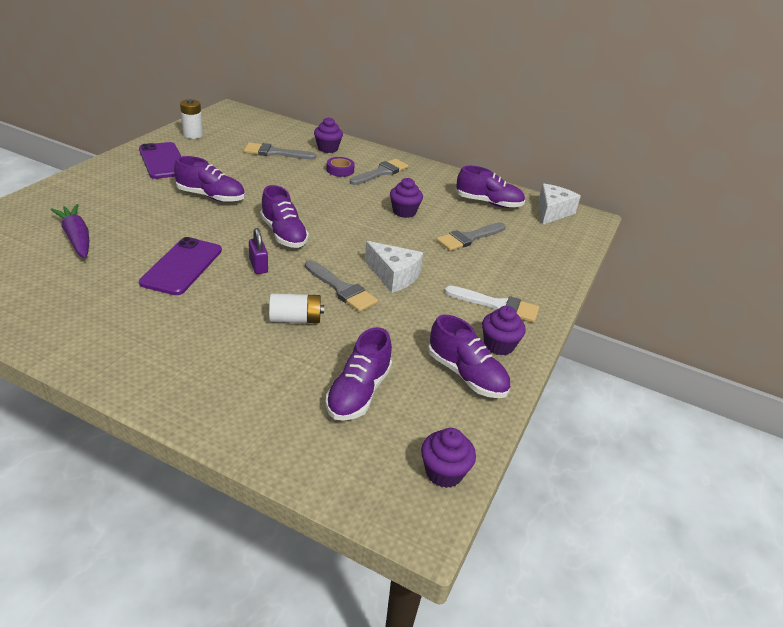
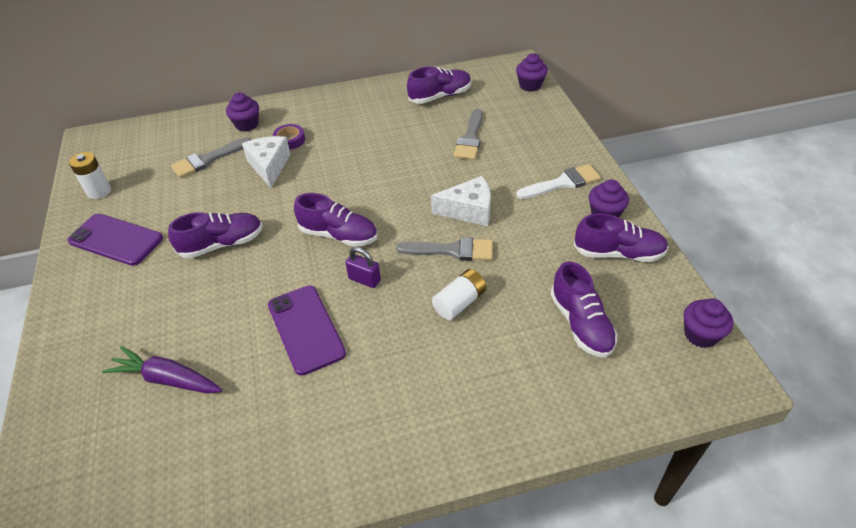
camera: 35 degrees left, 10 degrees up
(381, 172) = (325, 120): grey brush -> none
(404, 212) = (395, 147): purple cupcake -> purple cupcake (530, 85)
(552, 212) = (490, 75): white cheese -> white cheese (269, 166)

